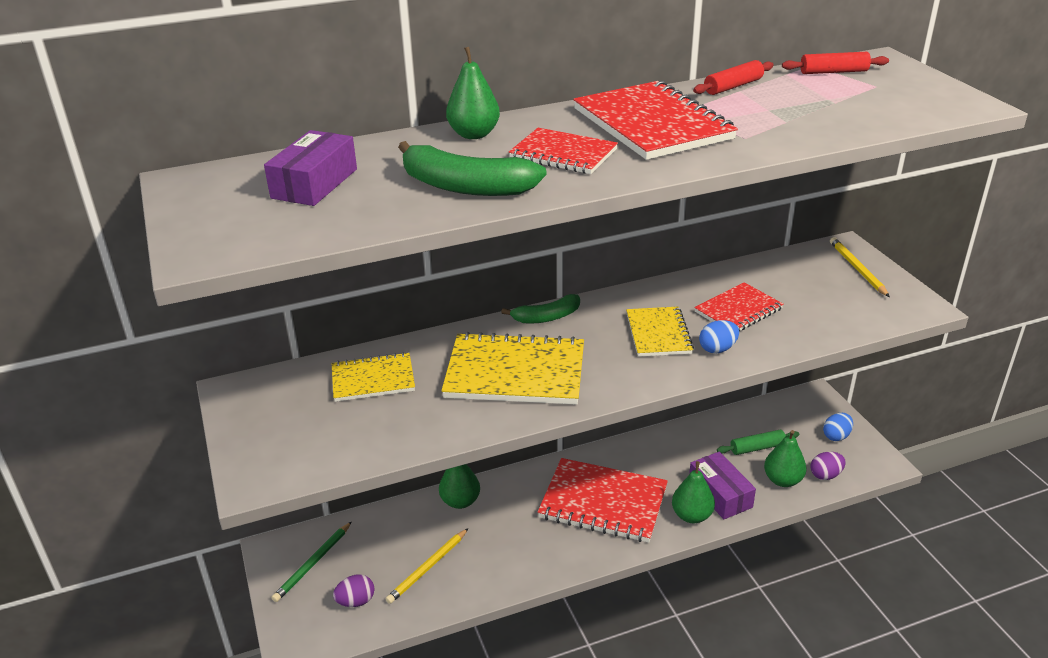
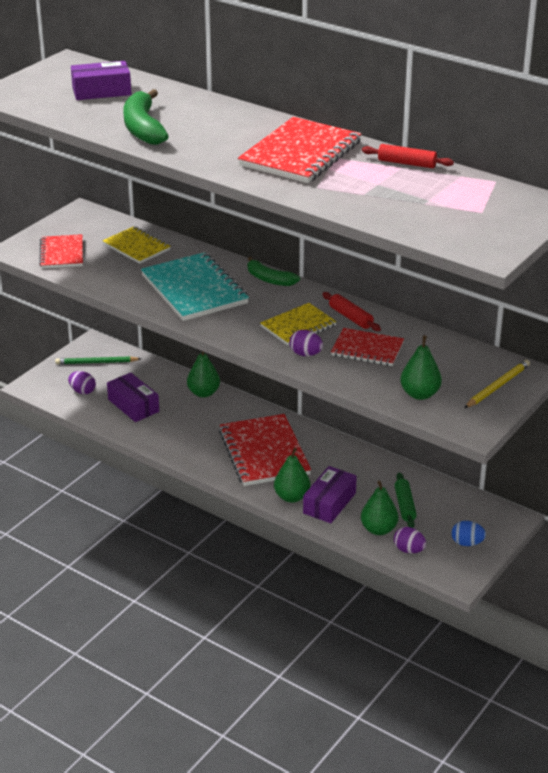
camera: 55 degrees right, 0 degrees up
(428, 568) = (133, 405): yellow pencil -> purple box
(474, 134) = (216, 109): green pear -> green pear (420, 394)
(515, 372) = (194, 289): yellow notebook -> turquoise notebook
(563, 154) = (219, 141): red notebook -> red notebook (62, 253)
(717, 349) = (305, 354): blue egg -> purple egg
(757, 448) = (404, 505): green rolling pin -> green rolling pin turned 45 degrees clockwise
(833, 72) = (490, 191): red rolling pin -> red rolling pin (350, 317)

